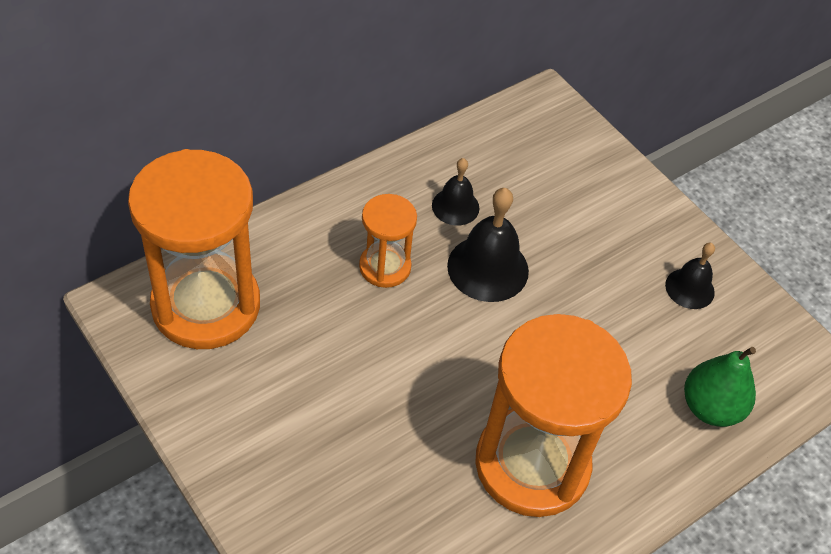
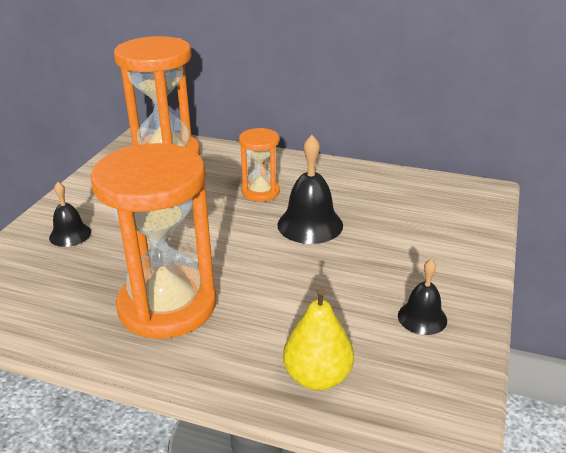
camera: 60 degrees right, 20 degrees down
(455, 206) = (341, 195): black bell -> black bell (70, 234)
(710, 408) = (317, 377): green pear -> yellow pear

